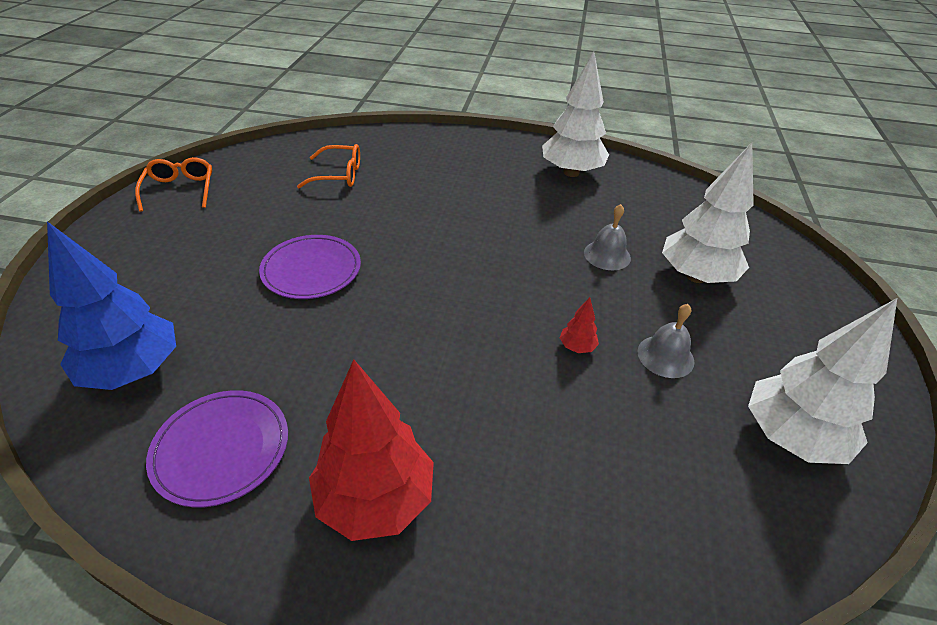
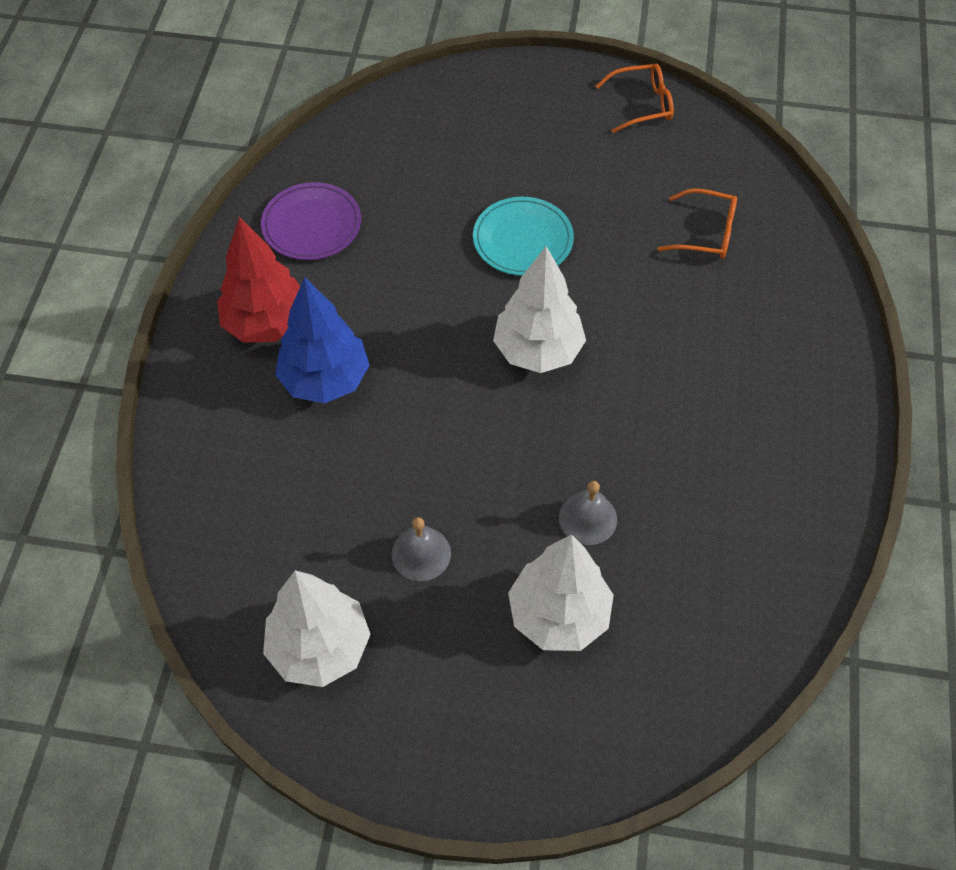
camera: 90 degrees right, 15 degrees up
(133, 370) = (385, 152): blue tree -> blue tree (325, 380)
(311, 270) = (523, 239): purple plate -> turquoise plate
(339, 175) = (706, 233): orange glasses -> orange glasses turned 75 degrees counterclockwise
(571, 172) = (779, 494): white tree -> white tree (538, 351)
(577, 347) = (429, 471): red tree -> none

